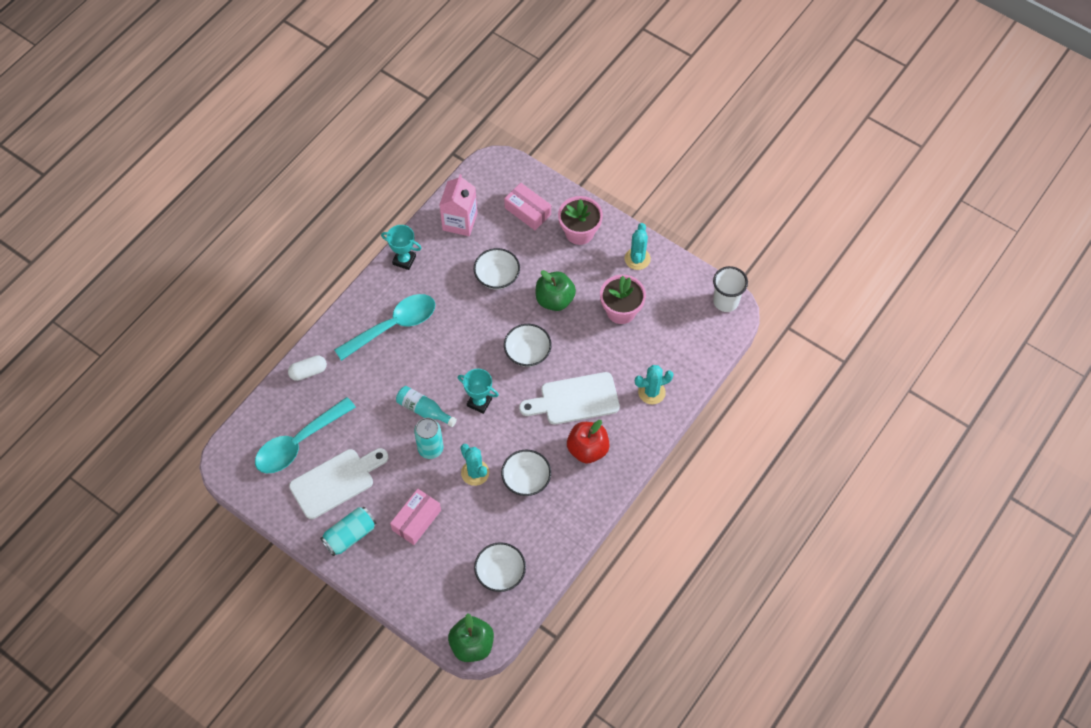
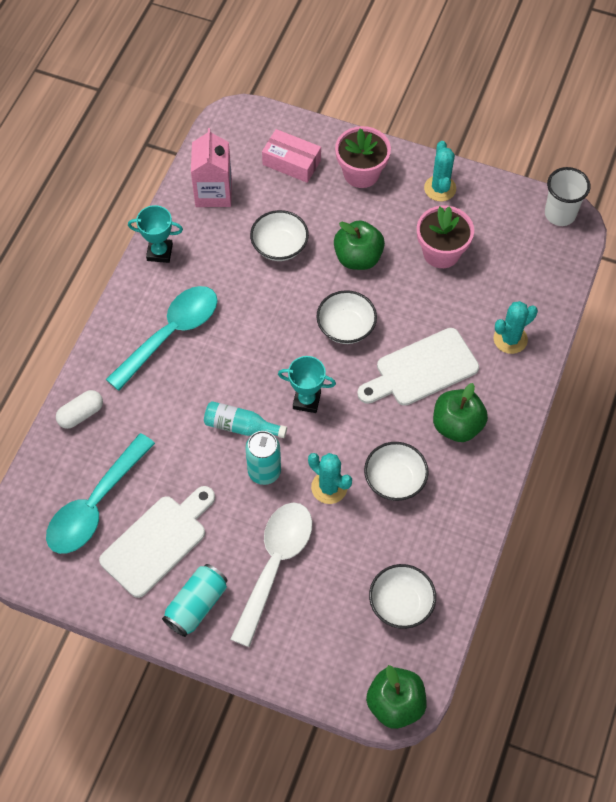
camera: 15 degrees left, 0 degrees up
(416, 520) = (275, 564): pink box -> white spoon
(587, 449) = (457, 425): red apple -> green apple

